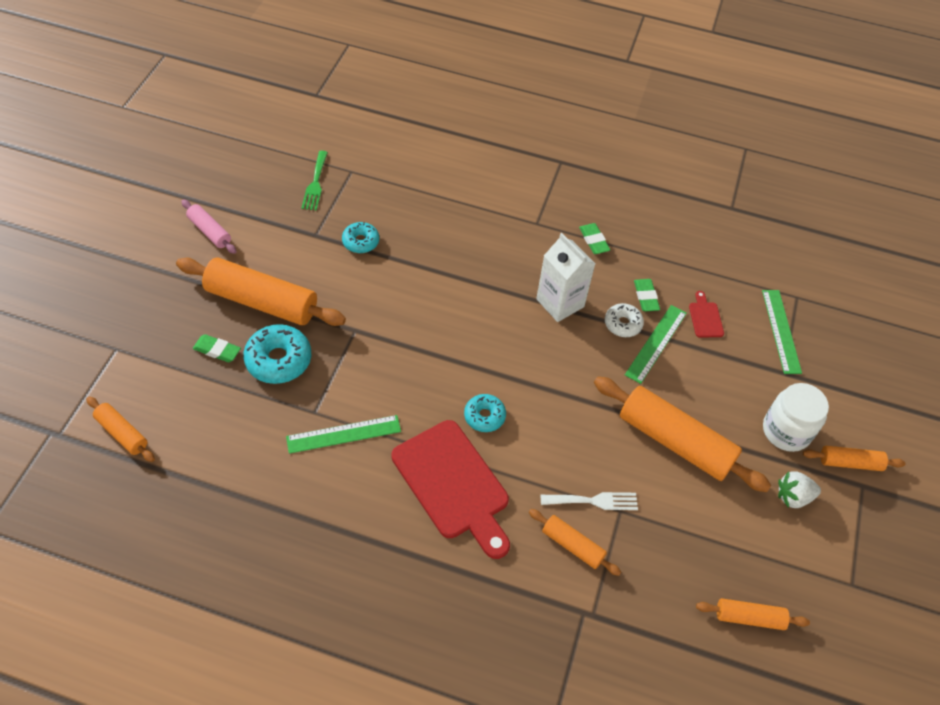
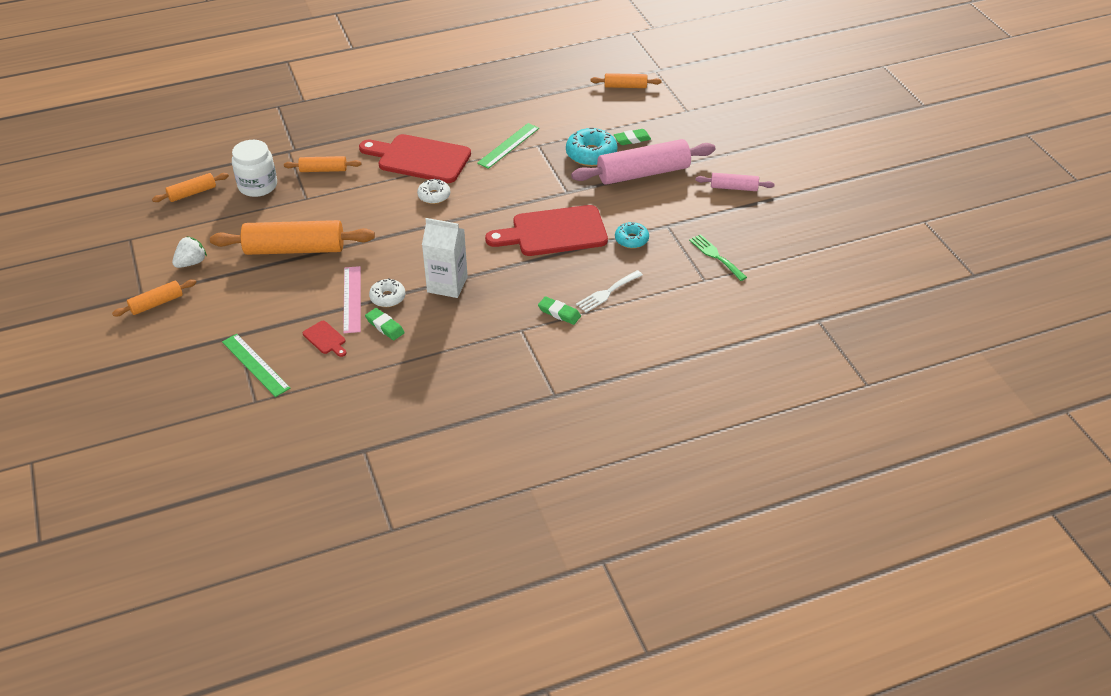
camera: 145 degrees right, 10 degrees down
(262, 302) = (643, 173): orange rolling pin -> pink rolling pin
(416, 294) = (554, 232): none -> red cutting board
(484, 416) = (434, 196): turquoise donut -> white donut
(593, 241) = (463, 344): green eraser -> green eraser (559, 313)
(594, 501) = (327, 194): white fork -> white fork (607, 293)
(656, 343) = (352, 299): green ruler -> pink ruler
(786, 431) = (215, 297): white jar -> white jar (258, 186)

